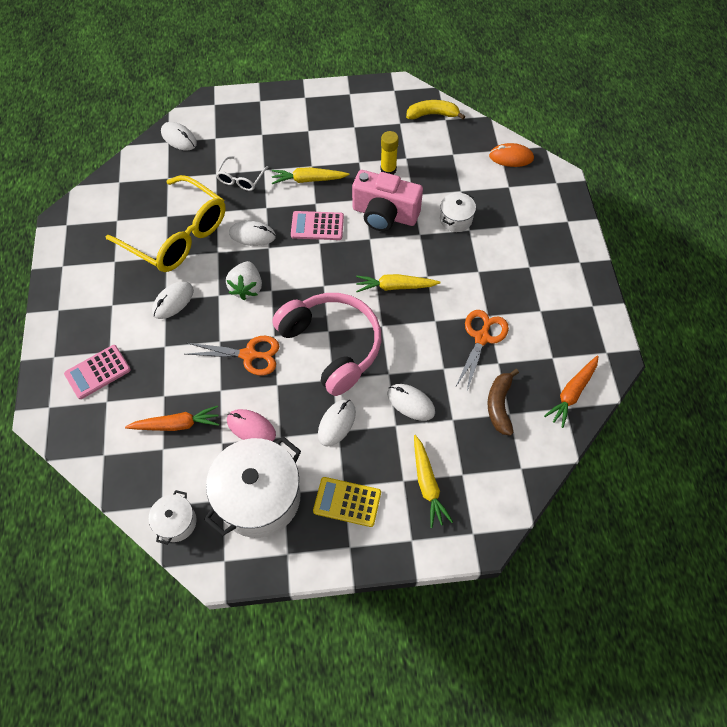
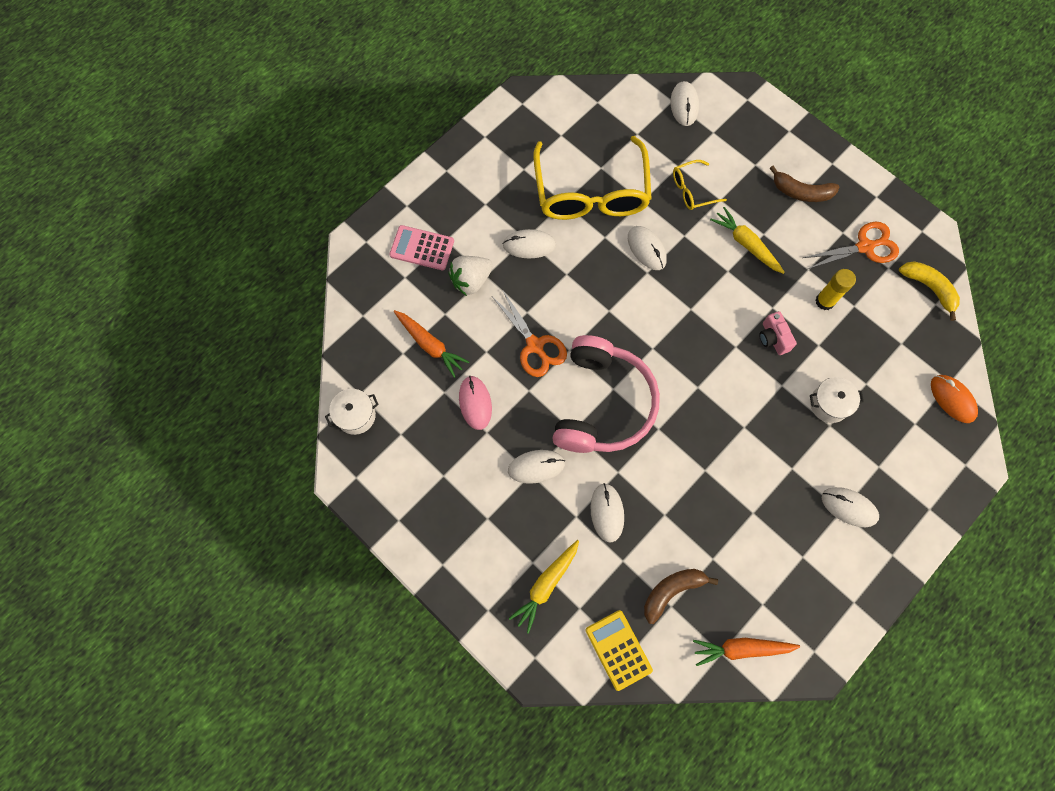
camera: 50 degrees right, 10 degrees up
(241, 179) = (692, 190): white glasses -> yellow glasses
(247, 288) = (593, 289): white strawberry -> white strawberry (471, 280)
(259, 497) = (424, 460): white pot -> none
(306, 126) = (801, 192): none -> brown banana
(317, 226) = (706, 292): pink calculator -> none
(347, 502) = (477, 531): yellow calculator -> yellow calculator (618, 650)
(384, 215) = (773, 338): pink camera -> pink camera, size x0.49
(395, 286) = (707, 408): yellow carrot -> none
(482, 337) = (725, 524): orange scissors -> orange scissors (865, 247)
(530, 261) = (849, 507): none -> white mouse

